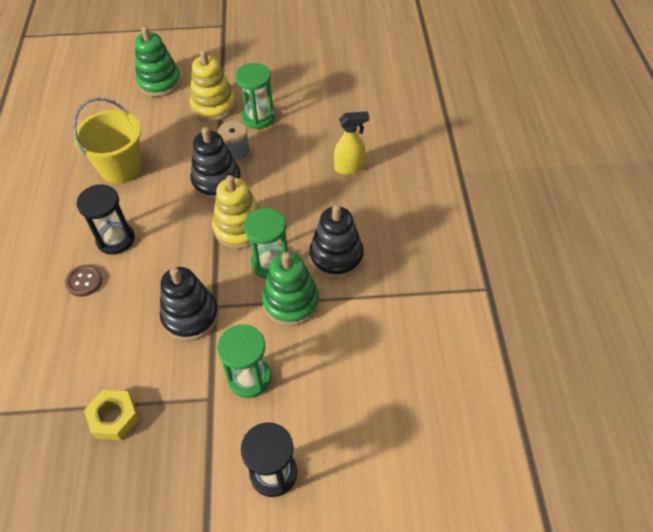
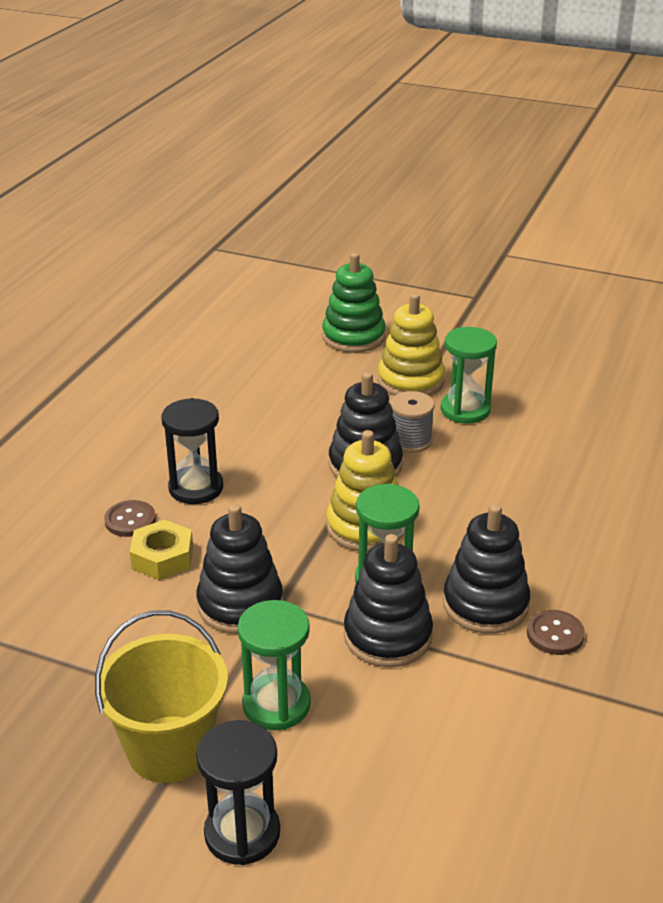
camera: 25 degrees right, 20 degrees down
(114, 418) = (74, 682): yellow nut -> yellow nut (162, 557)
(121, 168) = (249, 414): yellow bucket -> yellow bucket (169, 749)
(291, 302) = (387, 636): green stacking toy -> black stacking toy
(349, 168) = (566, 505): yellow spray bottle -> none
(383, 261) = (555, 634): none -> brown button

